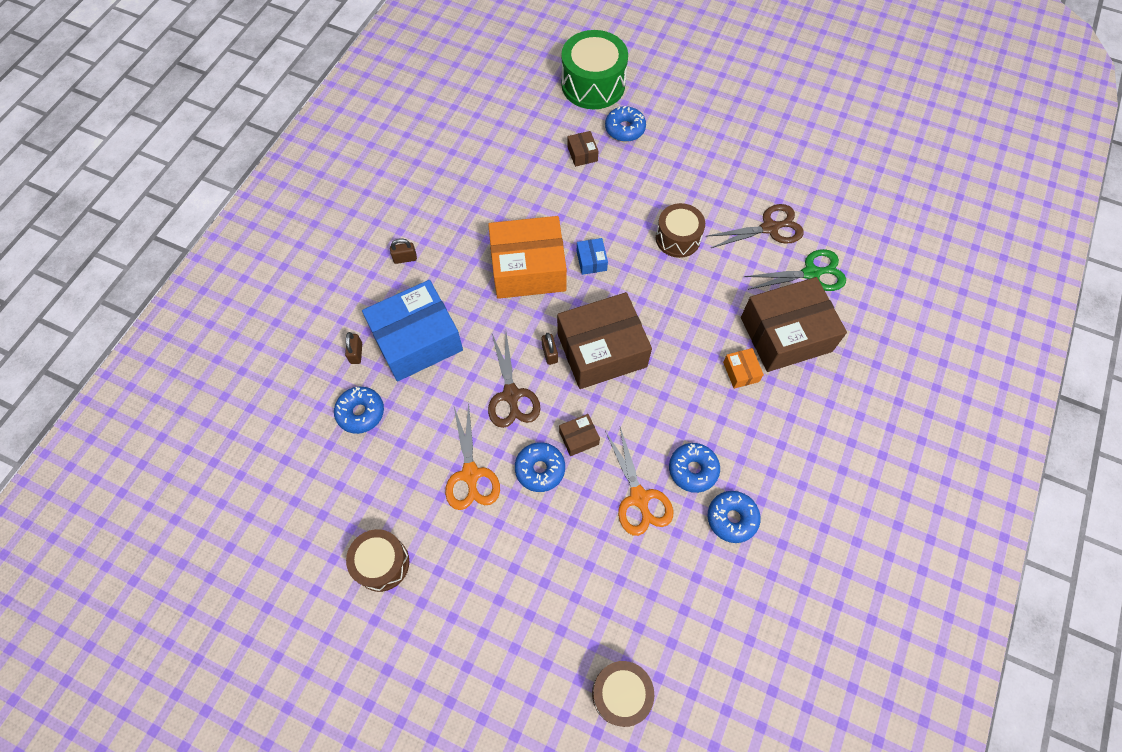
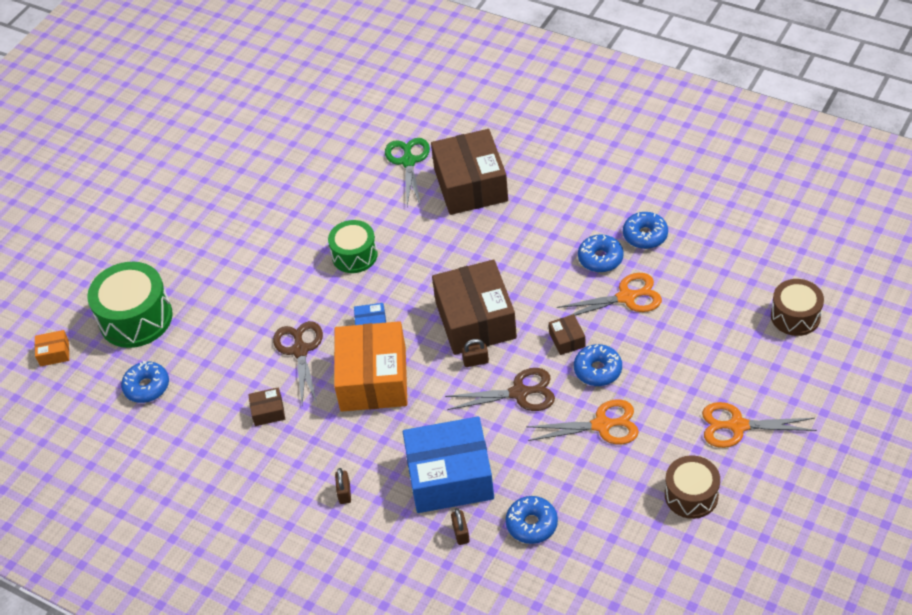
camera: 80 degrees left, 15 degrees down
(356, 353) = (461, 533): brown padlock -> brown padlock turned 75 degrees clockwise
(417, 340) = (450, 477): blue box -> blue box turned 75 degrees counterclockwise
(465, 615) = (737, 426): none -> orange scissors
(582, 154) = (232, 330): brown box -> brown box (268, 412)
(625, 129) = (206, 292): blue donut -> blue donut (147, 387)
(678, 238) = (354, 255): brown drum -> green drum
(741, 372) = (506, 219): orange box -> orange box (54, 353)
(770, 228) = (353, 186): brown scissors -> brown scissors (300, 350)

